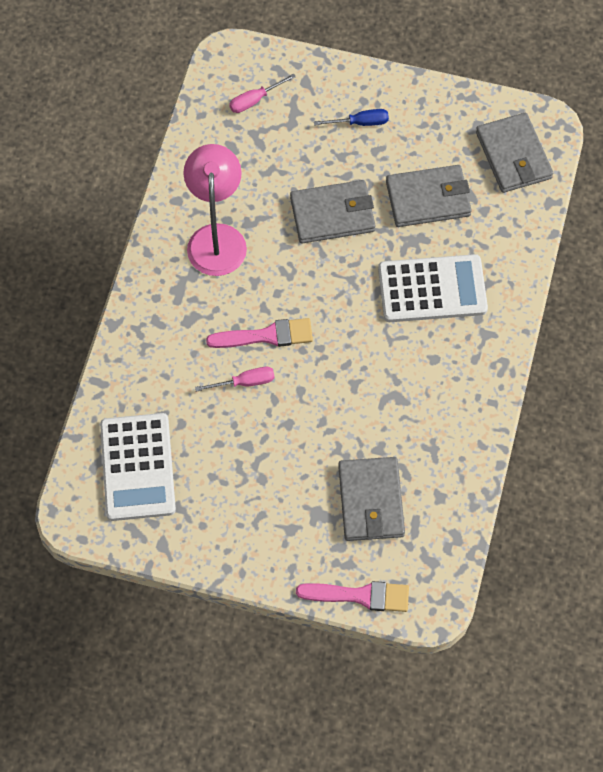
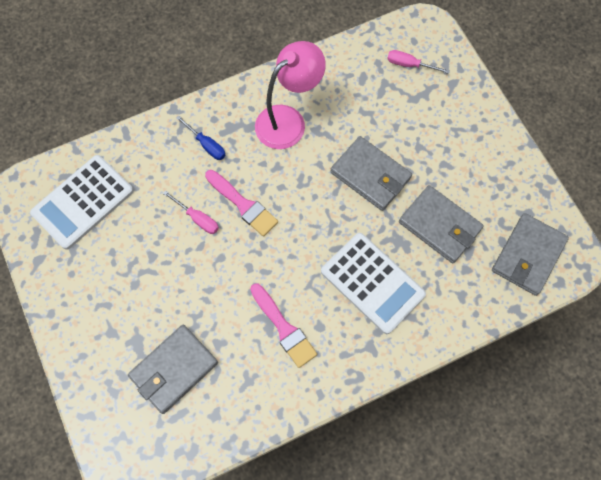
camera: 50 degrees right, 5 degrees up
(360, 123) = (455, 139): blue screwdriver -> blue screwdriver (206, 145)
(360, 596) = (94, 419): pink brush -> pink brush (284, 328)

